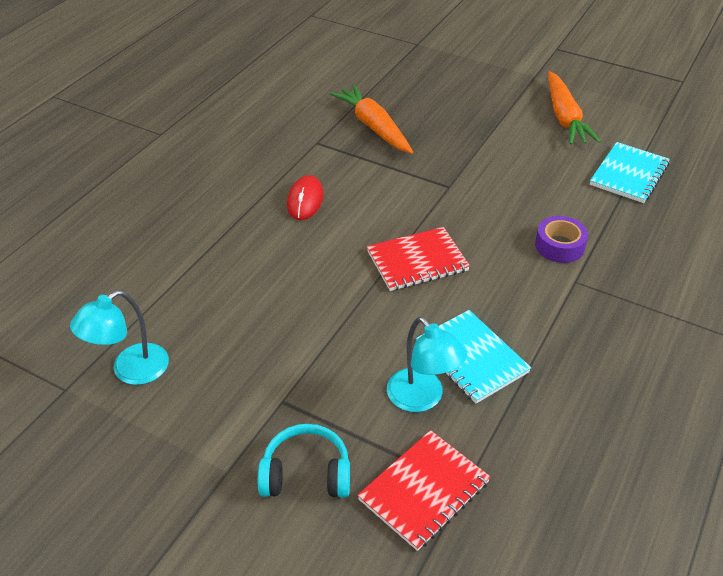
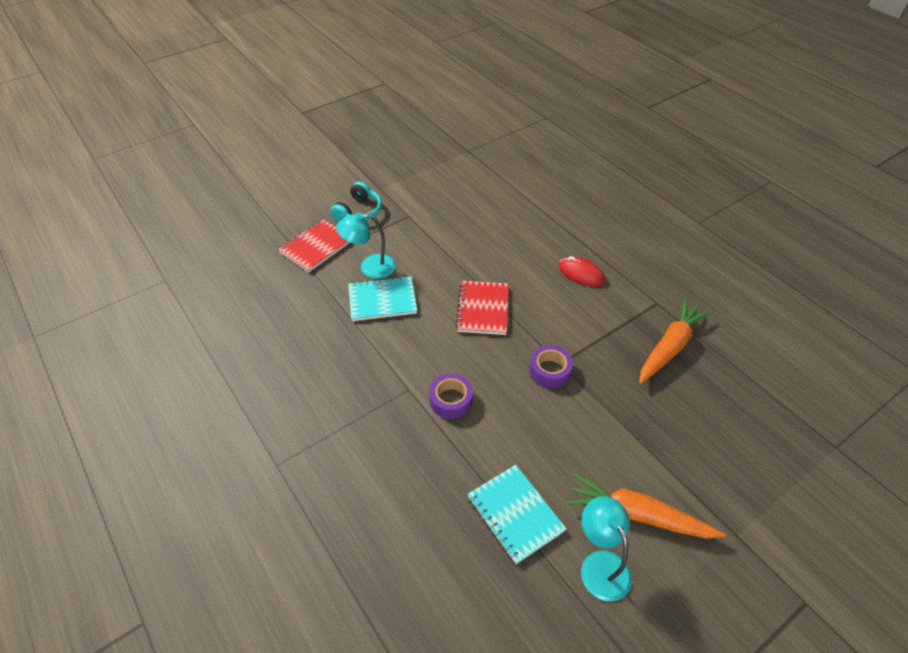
camera: 115 degrees right, 5 degrees up
(130, 371) = (466, 171): turquoise lamp -> turquoise lamp (600, 564)
(373, 127) = (669, 347): orange carrot -> orange carrot turned 45 degrees counterclockwise
(424, 491) = (316, 247): red notebook -> red notebook turned 60 degrees clockwise
(464, 191) = (550, 371): none -> purple tape

